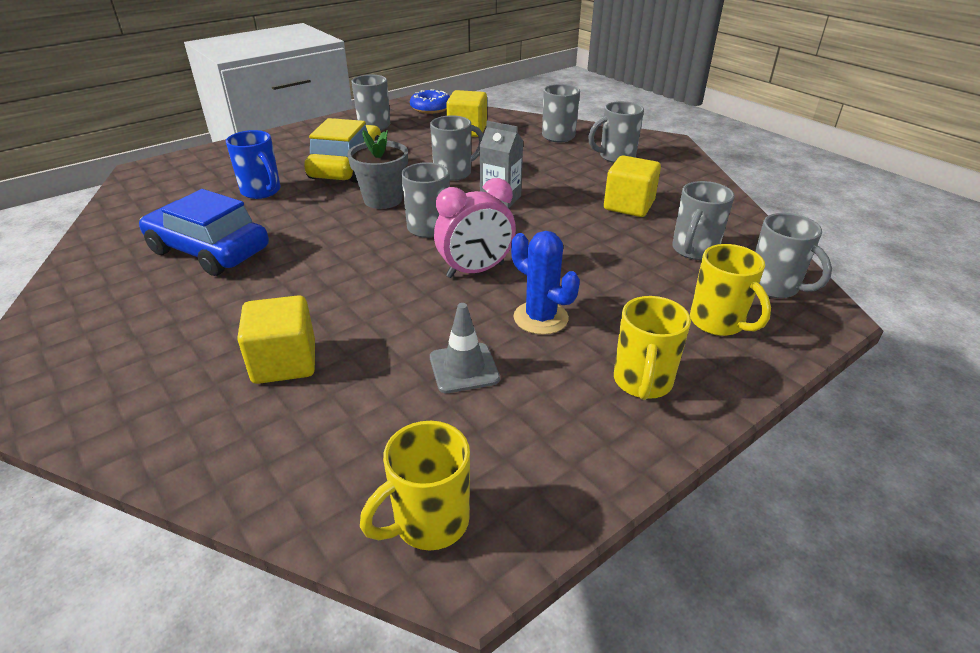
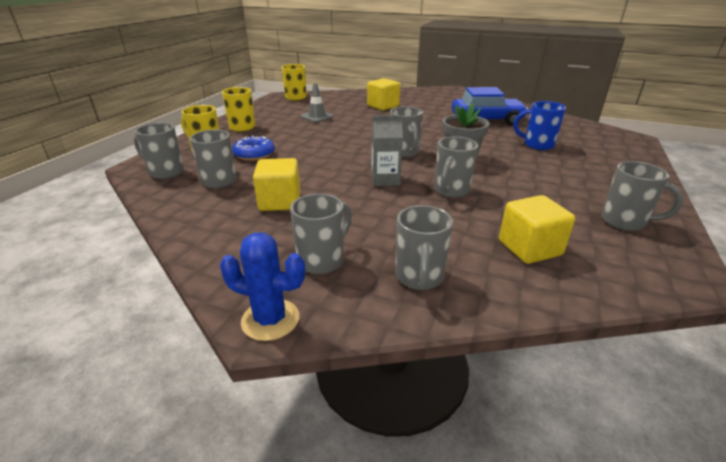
camera: 150 degrees right, 5 degrees down
(347, 166) = (534, 173): yellow car -> none
(431, 108) = (646, 277): blue donut -> blue donut (254, 154)
(475, 270) = (349, 141): pink clock -> none
(540, 318) = (298, 133): blue cactus -> blue cactus (270, 319)

